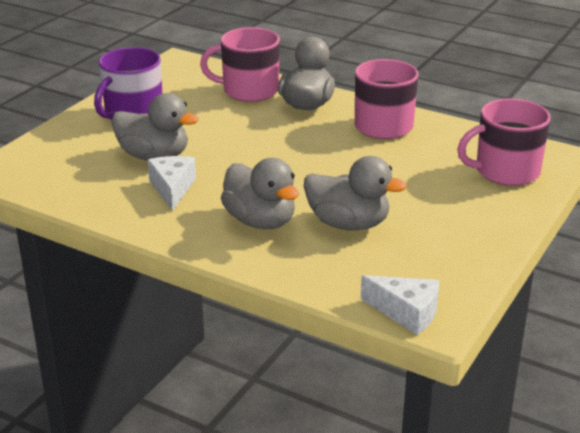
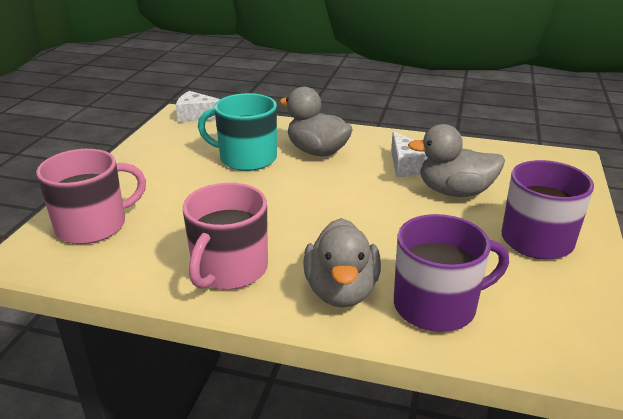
camera: 165 degrees right, 0 degrees up
(249, 91) = (437, 305): pink mug -> purple mug
(348, 224) = (246, 158): grey duck -> turquoise mug

